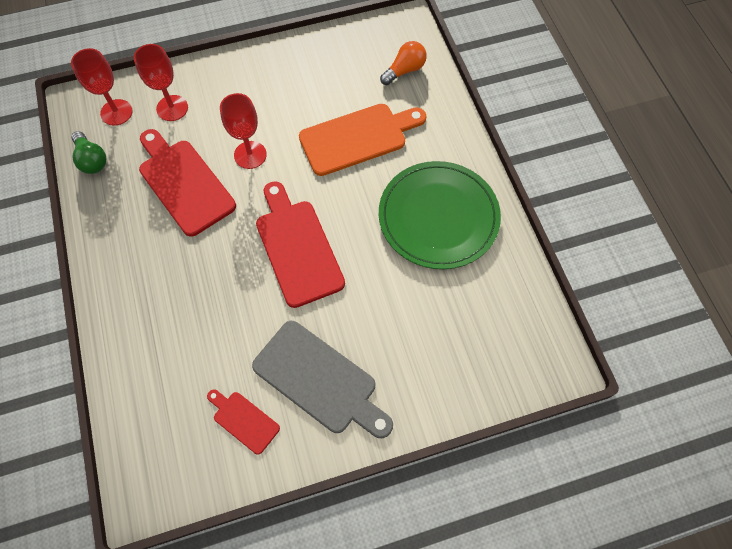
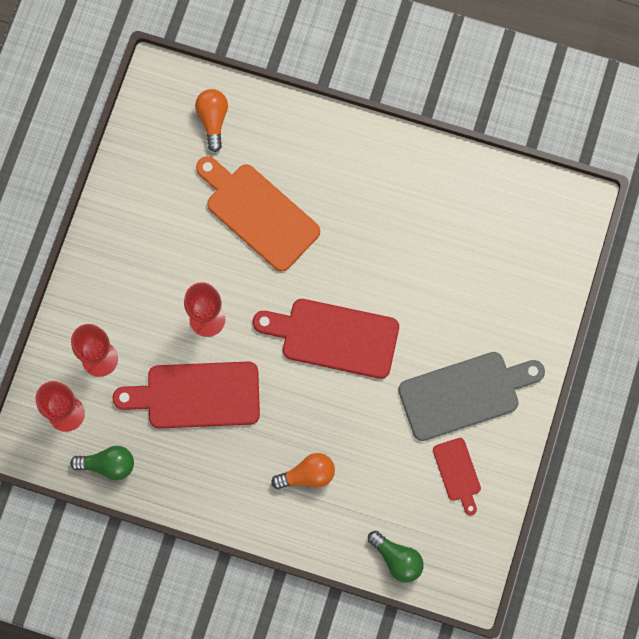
camera: 55 degrees left, 10 degrees up
(132, 418) = (397, 559): none -> green light bulb
(167, 300) = (307, 475): none -> orange light bulb
(243, 420) = (457, 473): red cutting board -> red cutting board turned 90 degrees counterclockwise
(358, 138) = (258, 213): orange cutting board -> orange cutting board turned 60 degrees counterclockwise
(438, 217) = (387, 201): green plate -> none

